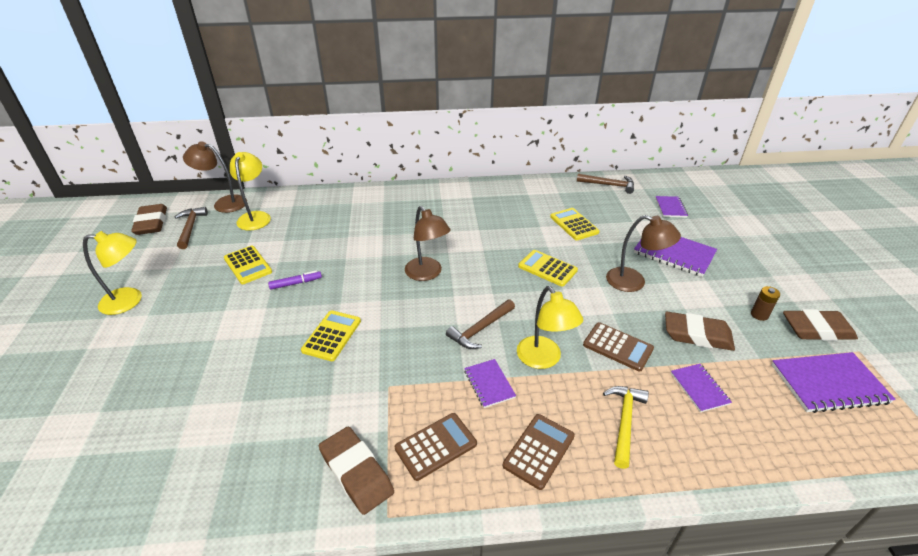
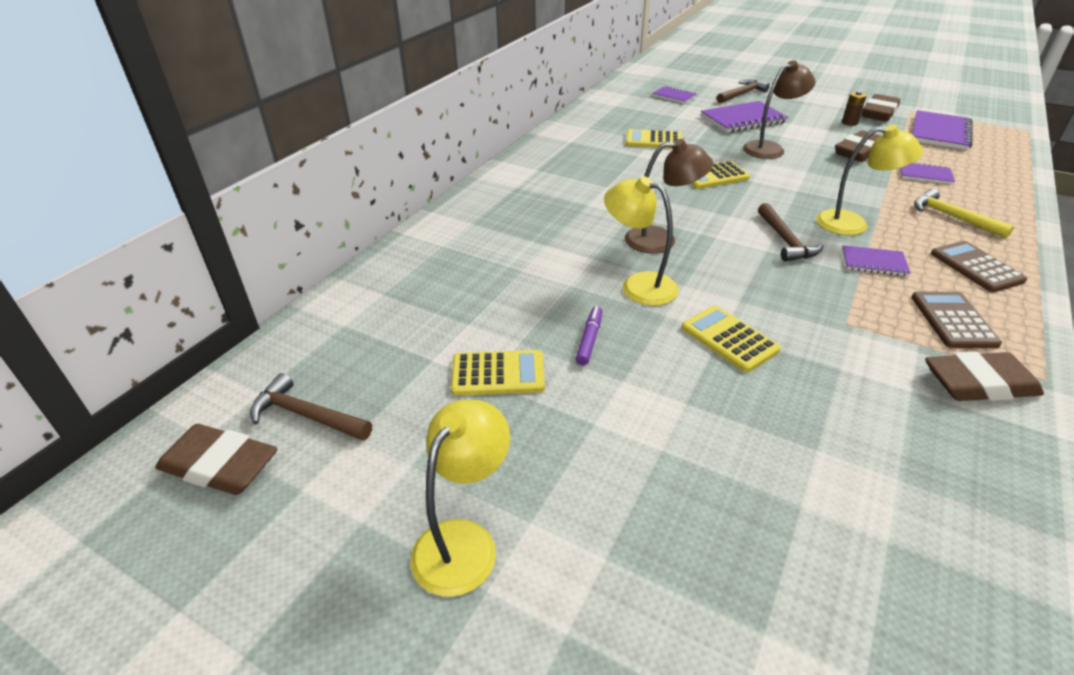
camera: 55 degrees left, 0 degrees up
(224, 203) = (277, 359): brown lamp -> none
(255, 217) = (367, 335): yellow lamp -> yellow lamp (638, 285)
(609, 185) = (605, 104): brown hammer -> brown hammer (741, 94)
(617, 347) = (855, 186): brown calculator -> none

